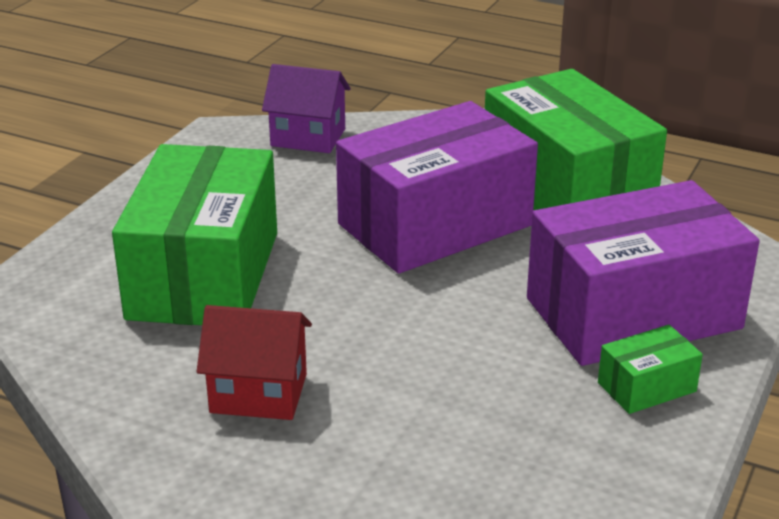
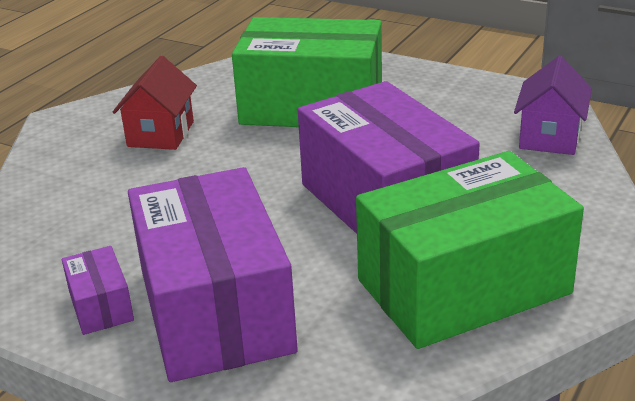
camera: 95 degrees right, 0 degrees up
(646, 387) = (101, 306): green box -> purple box

